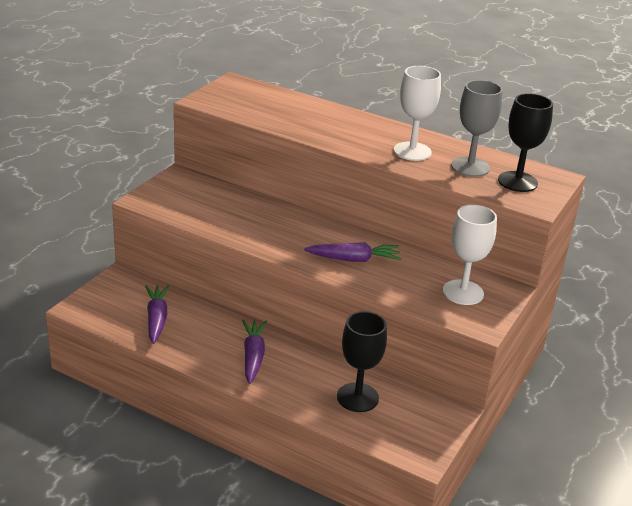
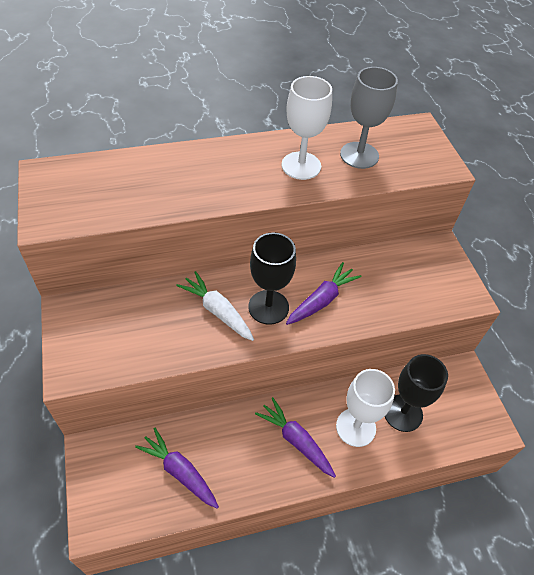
camera: 45 degrees left, 20 degrees up
(270, 224) = (217, 311): none -> white carrot
(463, 292) = (423, 274): white goblet -> white goblet (355, 427)
(517, 182) = (406, 150): black goblet -> black goblet (268, 307)

